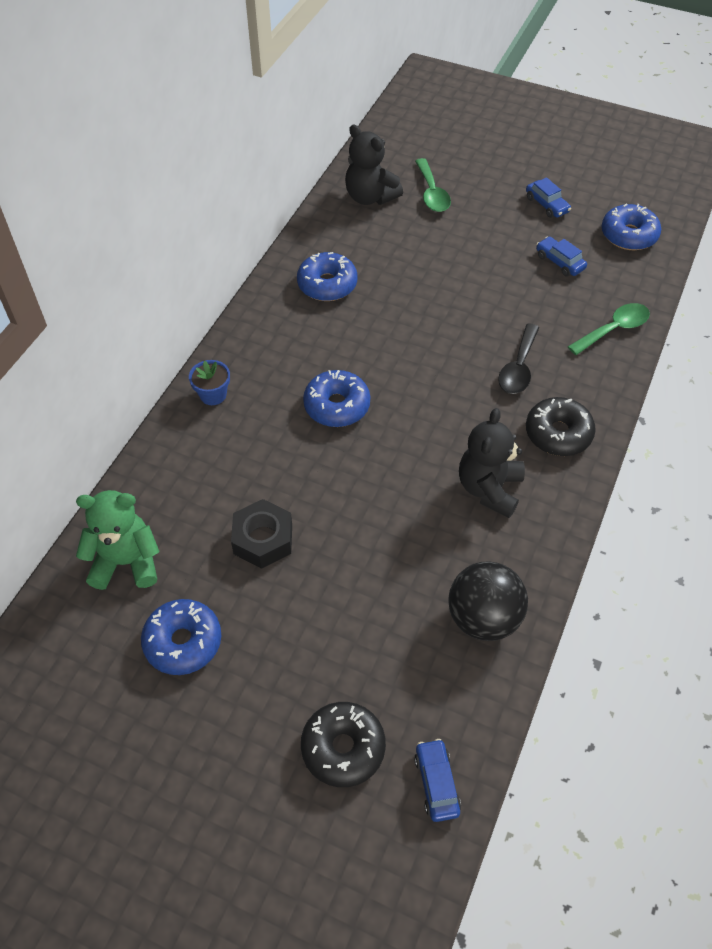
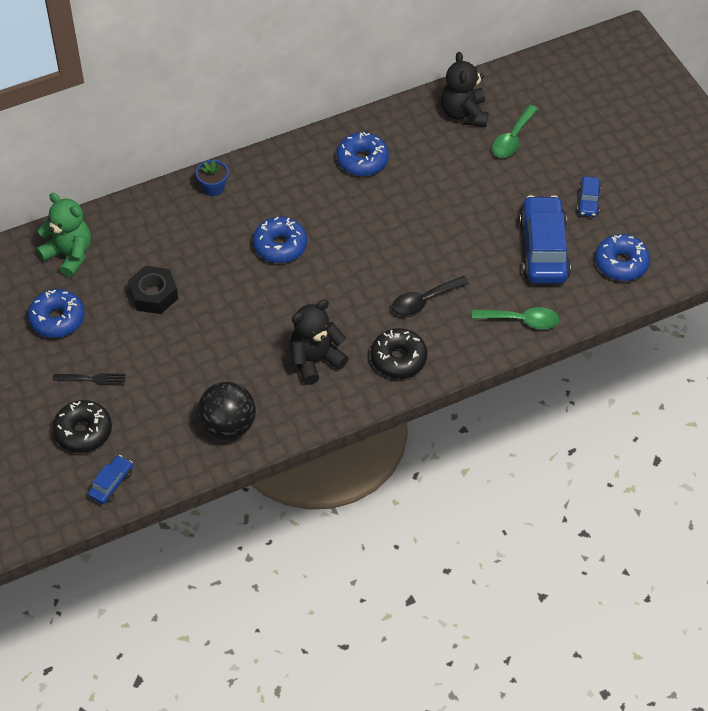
camera: 40 degrees right, 0 degrees up
(291, 678) = (93, 379): none -> black fork
(559, 262) = (543, 249): blue car -> blue car, size x2.10

